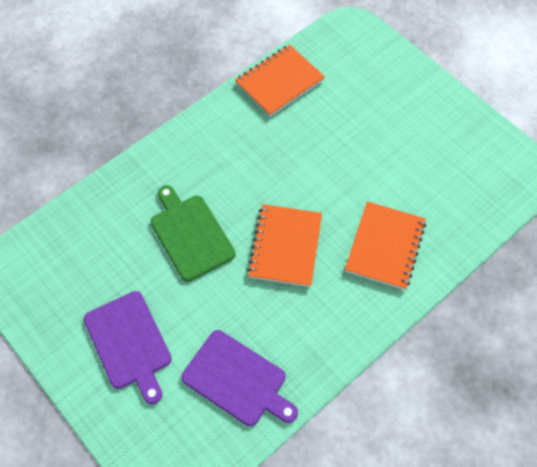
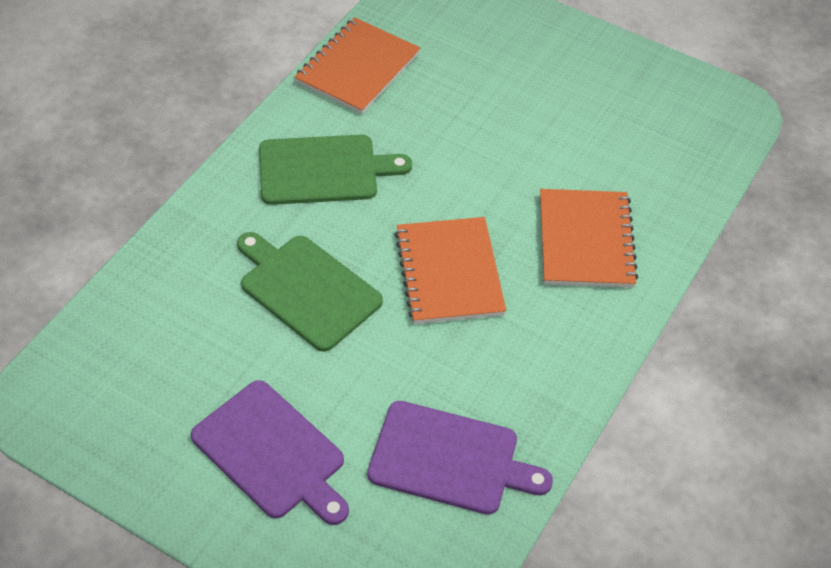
camera: 20 degrees left, 10 degrees down
(231, 151) = (323, 170): none -> green cutting board

